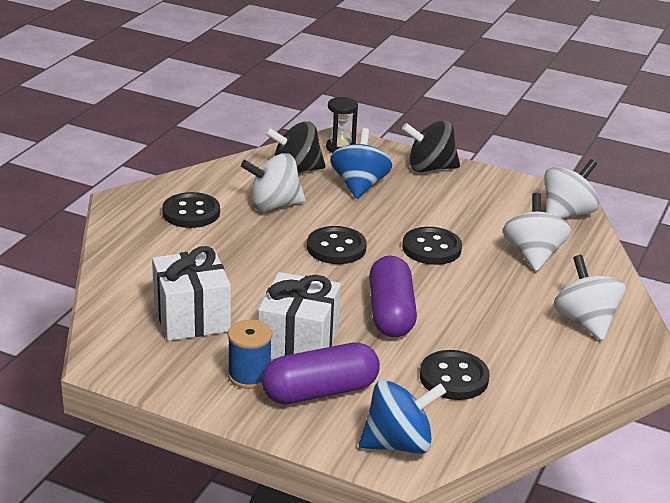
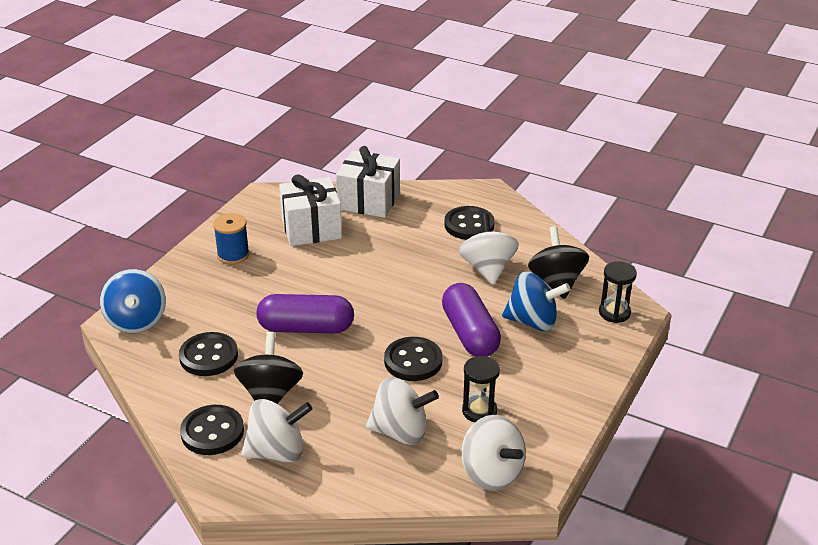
camera: 95 degrees right, 5 degrees up
(298, 342) = (271, 278): white gift -> white gift (369, 201)
(320, 391) = (207, 287): purple capsule -> purple capsule (470, 334)
(336, 248) = (413, 302): black button -> black button (212, 432)
(430, 168) = (581, 374): black spinning top -> black spinning top (270, 394)
(492, 216) = (479, 411): none -> black hourglass

